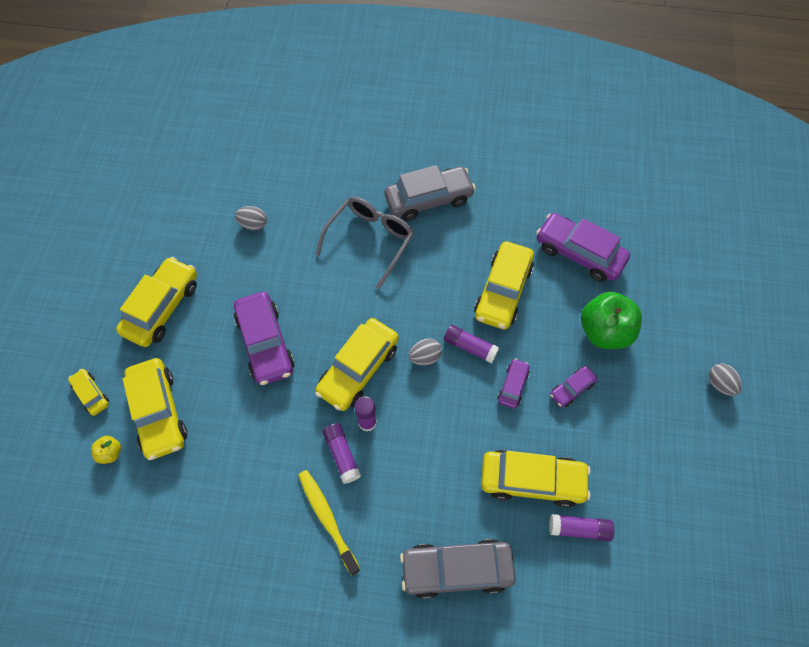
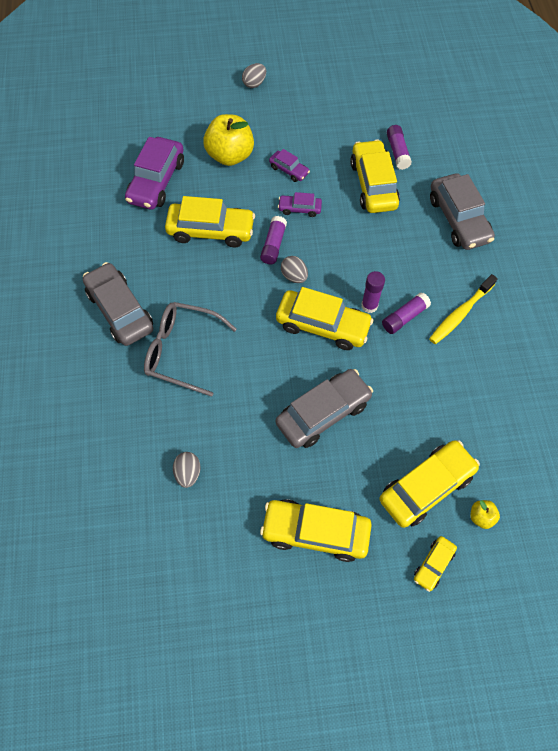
camera: 105 degrees left, 0 degrees up
(265, 343) = (323, 413): purple car -> grey car
(604, 331) = (230, 155): green apple -> yellow apple

